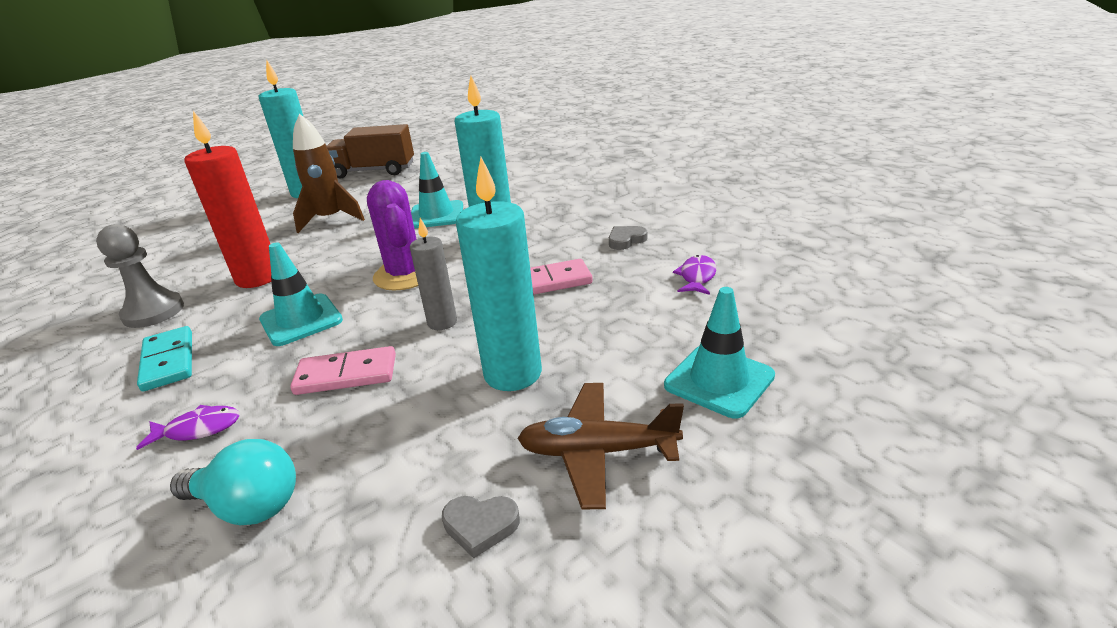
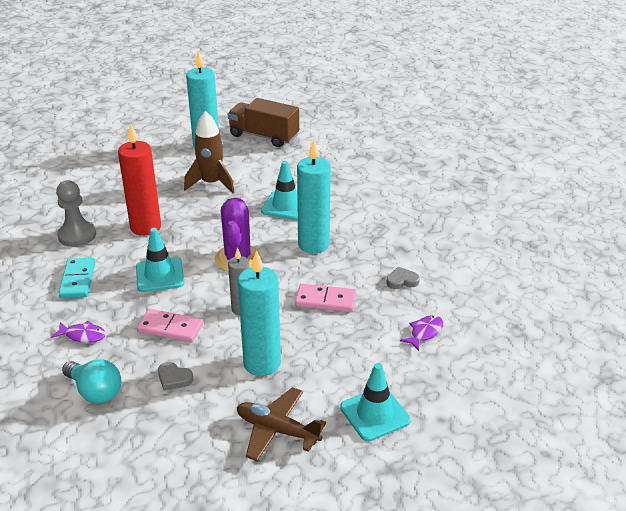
camera: 20 degrees right, 5 degrees up
(480, 526) = (197, 446): grey heart -> grey heart (174, 378)

